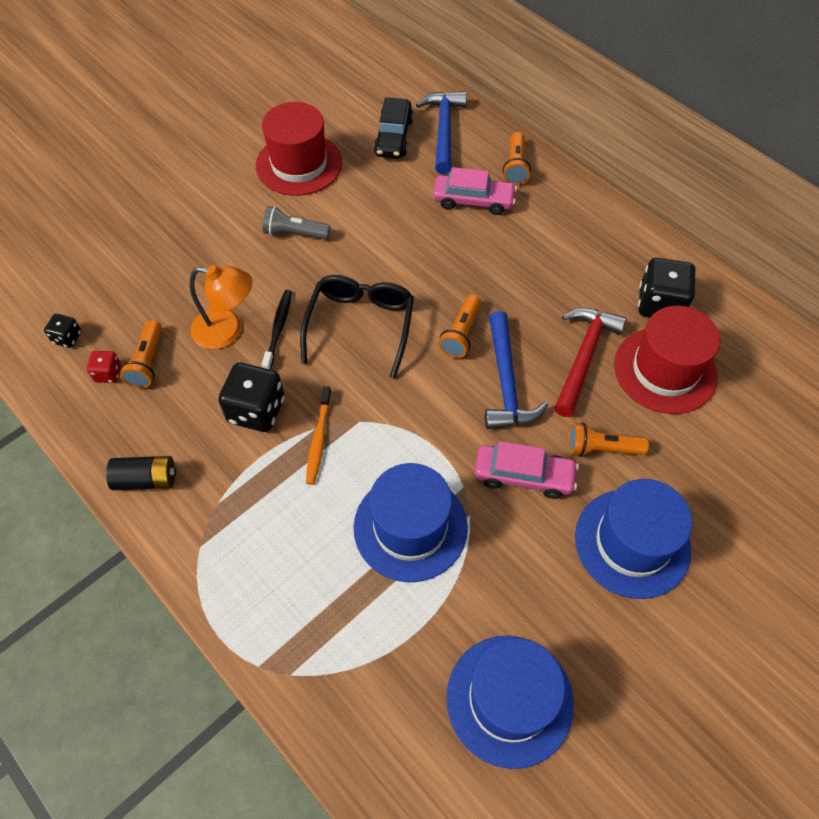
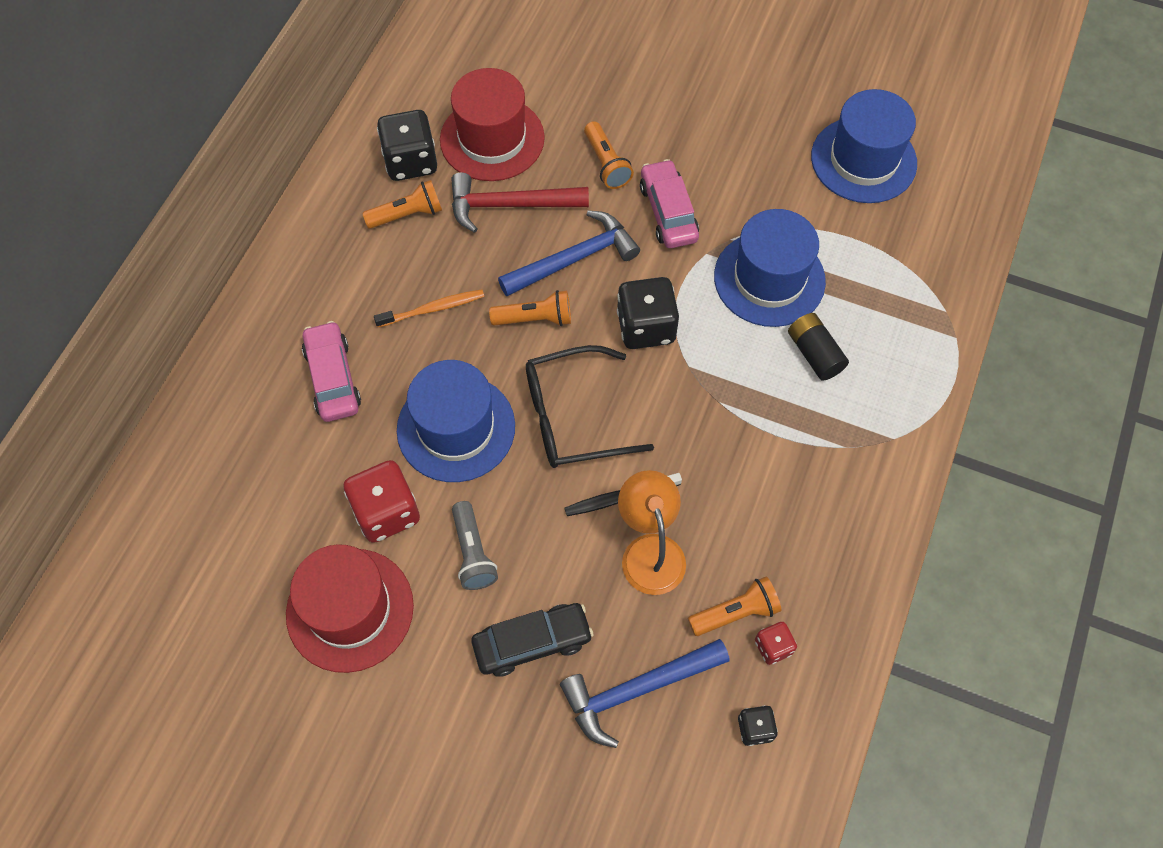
camera: 115 degrees left, 5 degrees up
(146, 479) = (862, 527): black battery -> black battery (814, 354)
(256, 410) = (730, 466): black dice -> black dice (646, 327)
(319, 439) = (728, 392): orange toothbrush -> orange toothbrush (433, 309)
(353, 199) = (386, 512): none -> red dice
(393, 137) = (251, 515): black car -> black car (532, 642)
(443, 130) = (216, 459): blue hammer -> blue hammer (637, 690)
(515, 167) = (255, 354): orange flashlight -> orange flashlight (407, 214)
(632, 542) = (685, 119): blue hat -> blue hat (456, 428)

